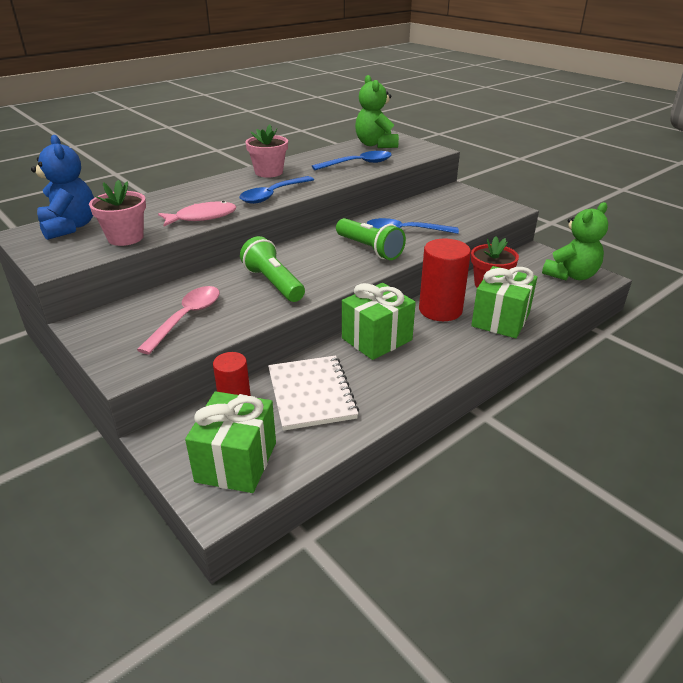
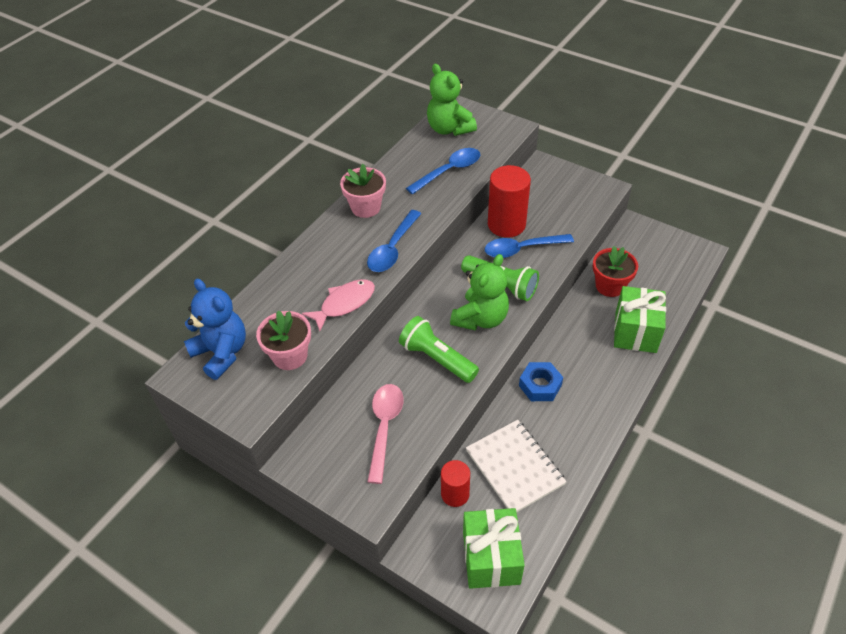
camera: 15 degrees left, 15 degrees up
(376, 339) = (540, 385): green gift -> blue nut
(440, 310) = (579, 332): red cylinder -> red cylinder (506, 224)
(571, 275) = (676, 254): green teddy bear -> green teddy bear (480, 318)

